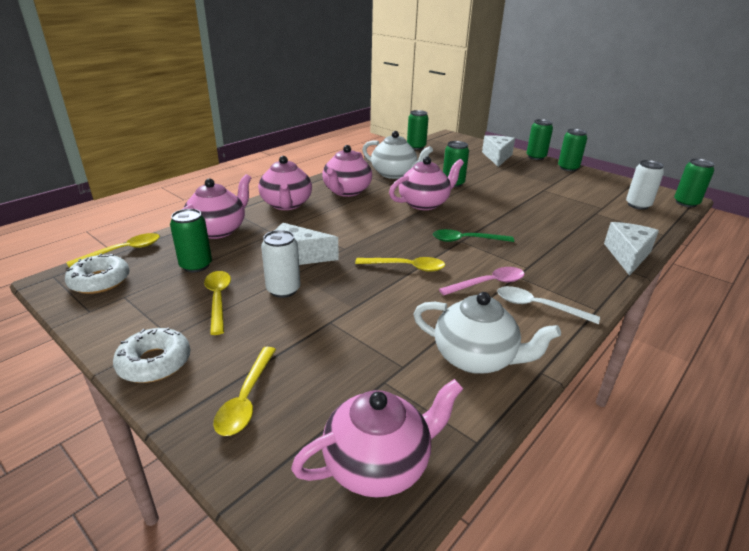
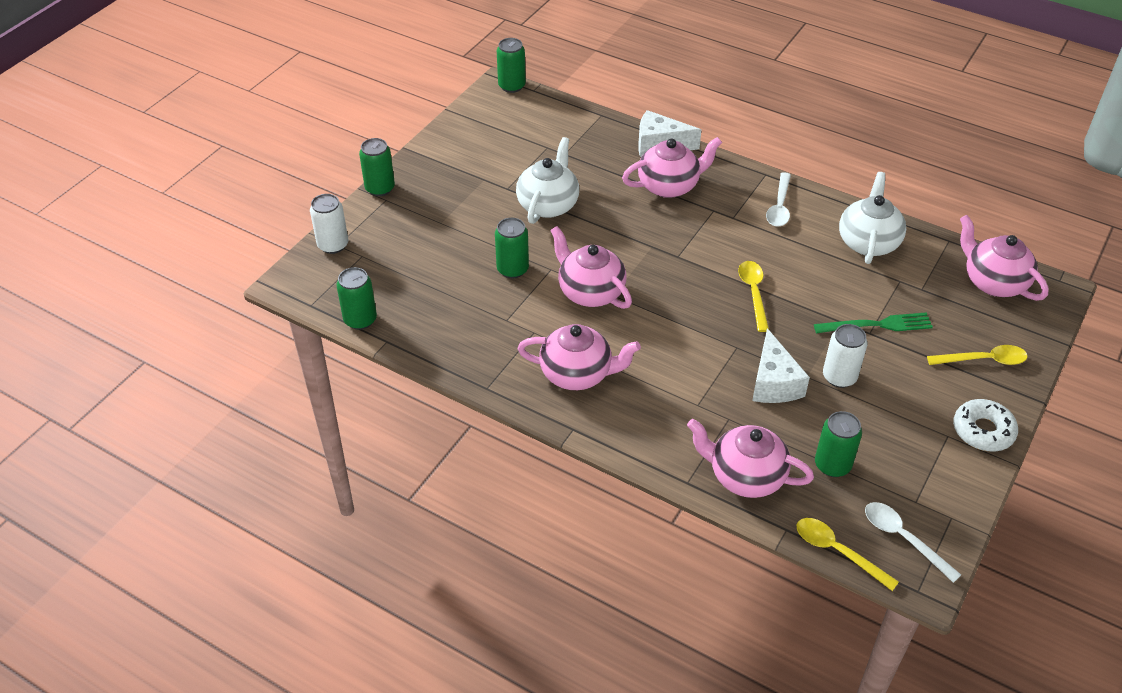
camera: 100 degrees left, 15 degrees up
(100, 281) = (903, 538): white donut -> white spoon
(218, 299) = (880, 421): yellow spoon -> none
(286, 204) = (644, 428): pink teapot -> pink teapot (669, 186)
(338, 330) = (877, 325): none -> green fork
(394, 174) = (494, 332): white teapot -> white teapot (548, 205)
(466, 240) = (675, 252): green spoon -> none
(488, 283) = (756, 236): pink spoon -> none
(497, 157) = (390, 227): white cheese -> none
(568, 168) = (420, 161): green can -> none
(638, 205) = (530, 120): white can -> white can (333, 245)

